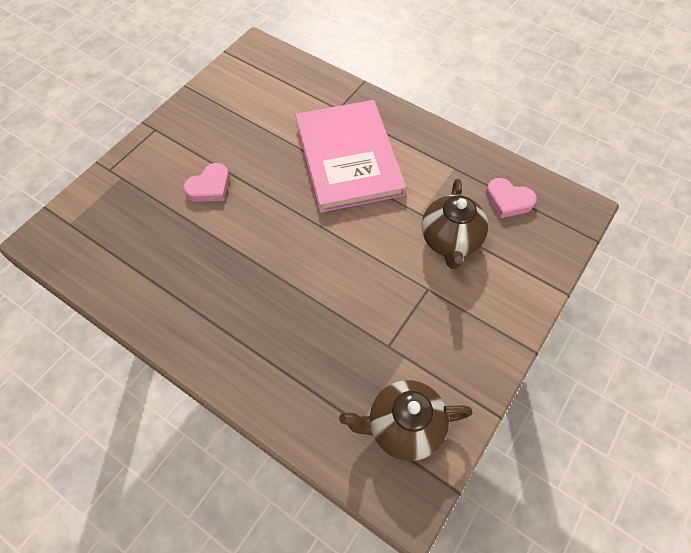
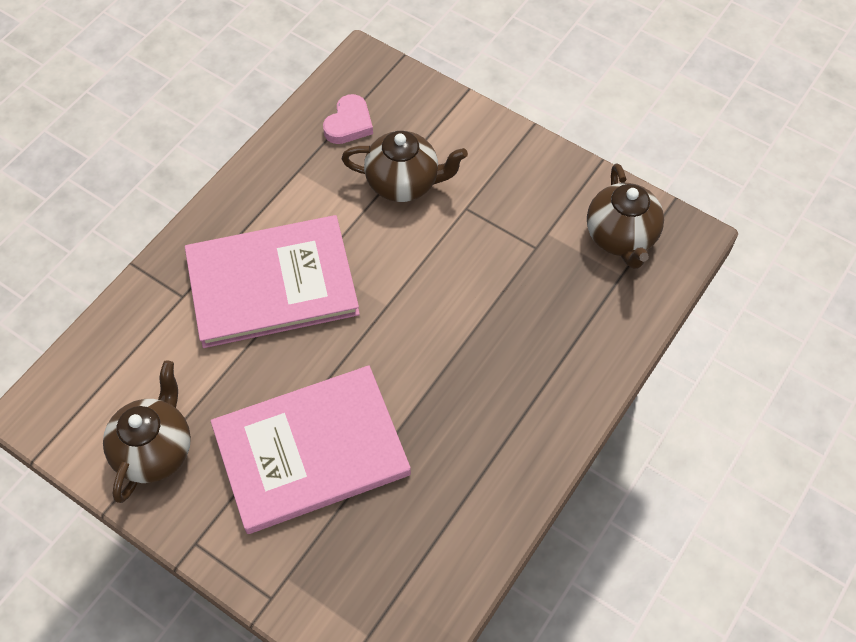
camera: 90 degrees left, 0 degrees up
(210, 187) = (311, 451): pink heart -> pink book
(222, 105) = (155, 450): none -> brown teapot

